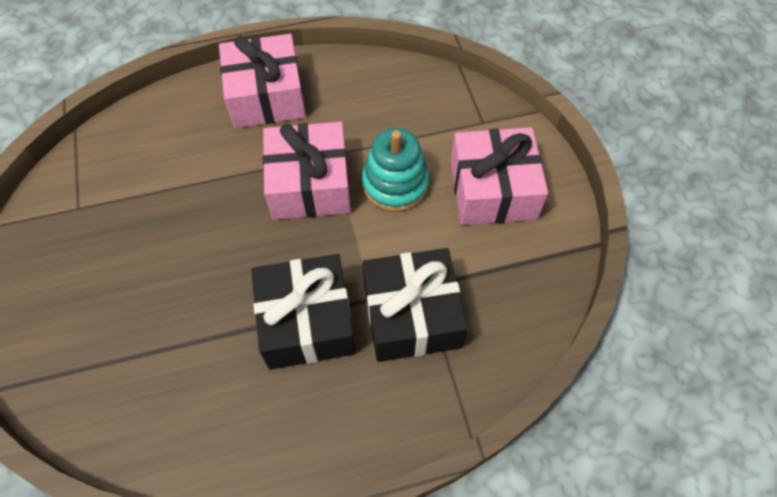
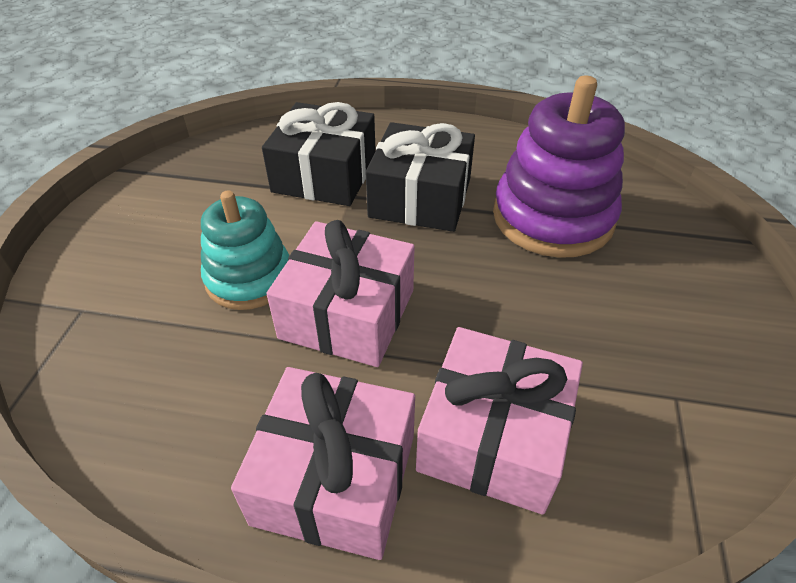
camera: 155 degrees left, 15 degrees down
(176, 346) = (552, 217): none -> purple stacking toy
(493, 190) = (155, 237): pink gift -> pink gift (493, 436)

